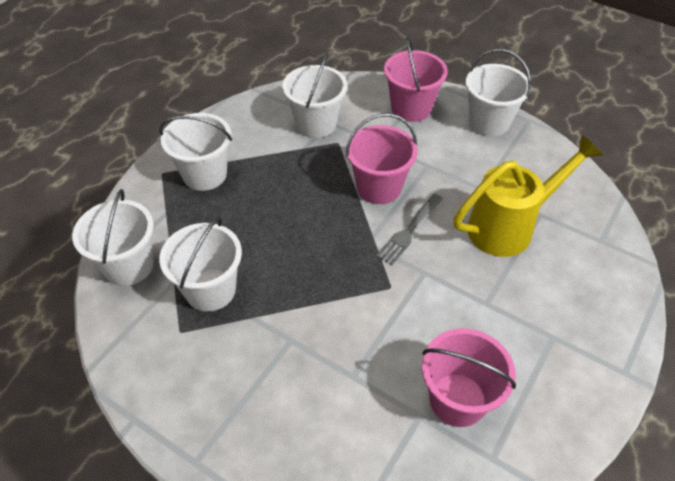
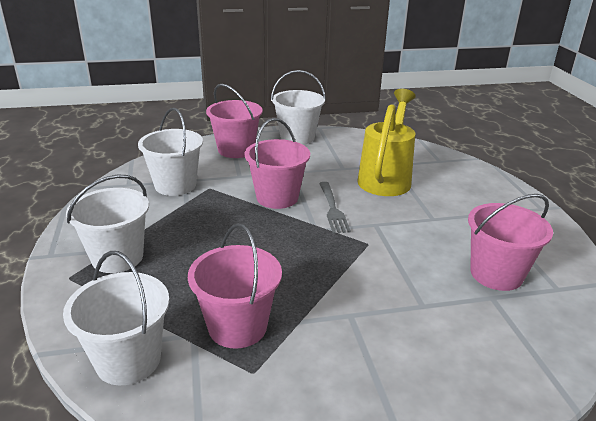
camera: 45 degrees left, 20 degrees down
(210, 290) = (237, 327): white bucket -> pink bucket

